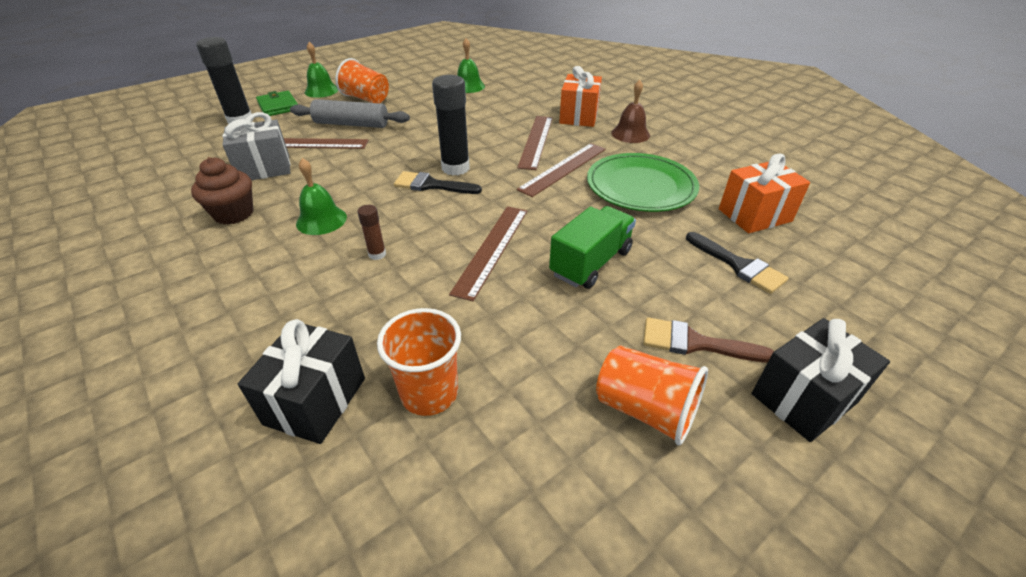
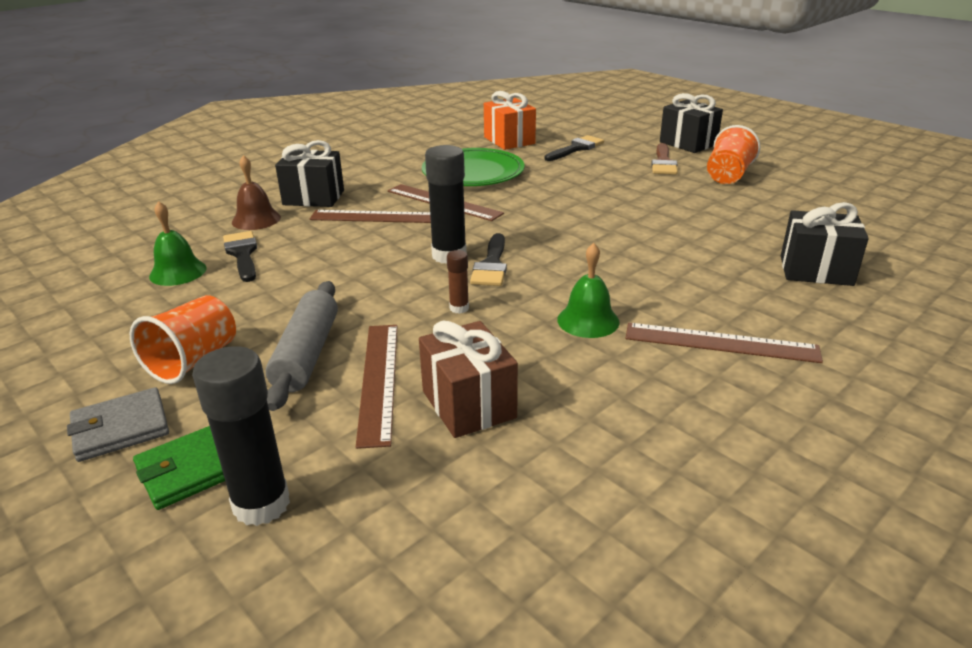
camera: 95 degrees left, 10 degrees down
(234, 214) = (600, 393): brown cupcake -> none
(264, 168) = (468, 404): grey gift -> brown gift
(321, 91) = (120, 428): green bell -> grey wallet
(377, 254) = (633, 276): brown glue stick -> brown glue stick (459, 308)
(429, 393) = (771, 233): orange cup -> none
(486, 100) = (242, 254): none -> black brush
(492, 249) = (597, 225): brown ruler -> brown ruler (721, 343)
(579, 116) = (313, 198): orange gift -> black gift
(591, 263) = (597, 189): green truck -> none
(630, 134) = (364, 175): brown bell -> brown bell (256, 219)

